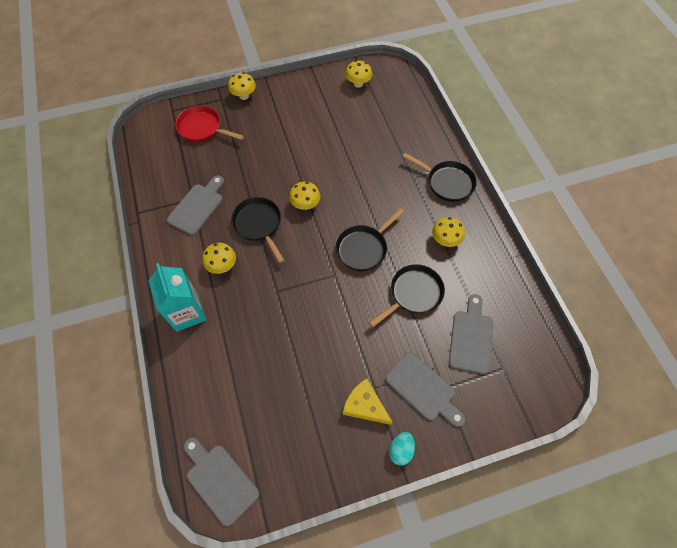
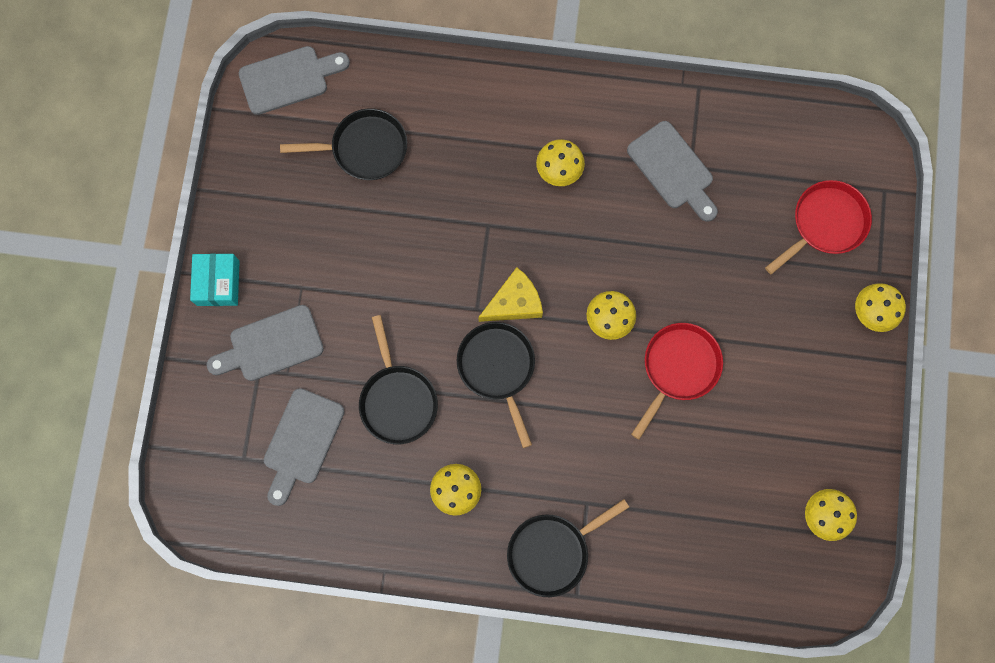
camera: 115 degrees right, 15 degrees up
(187, 312) = (510, 106): turquoise carton -> none
(259, 225) = (603, 241): black pan -> black pan (364, 148)
(316, 163) = (678, 368): none -> red pan
(364, 405) = (287, 267): yellow cheese -> yellow cheese (514, 302)
(400, 450) = (218, 283): turquoise egg -> turquoise box
(471, 337) = (302, 441): grey cutting board -> grey cutting board turned 75 degrees clockwise

